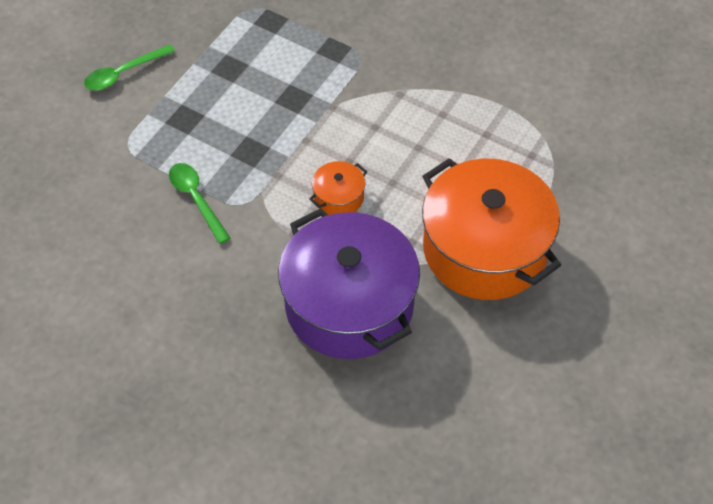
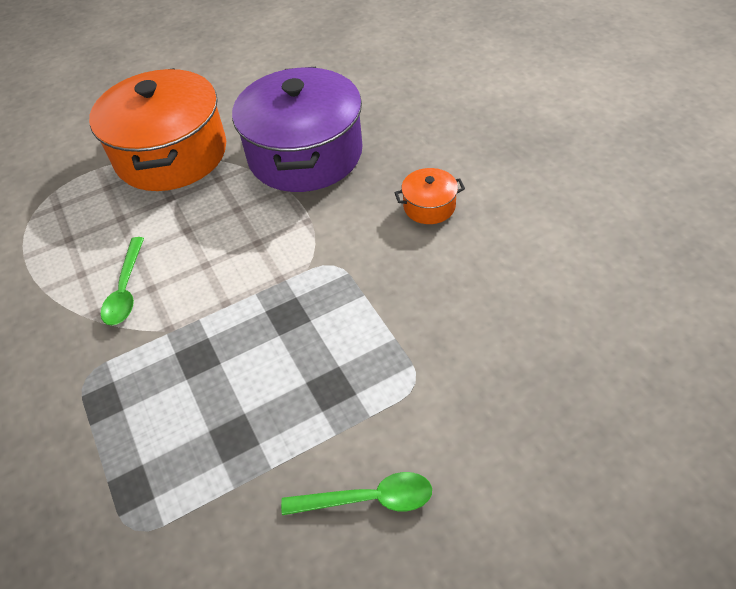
camera: 145 degrees left, 5 degrees down
(196, 199) = (374, 287): green spoon -> green spoon (126, 289)
(338, 197) = (243, 236): orange pot -> orange pot (429, 206)

